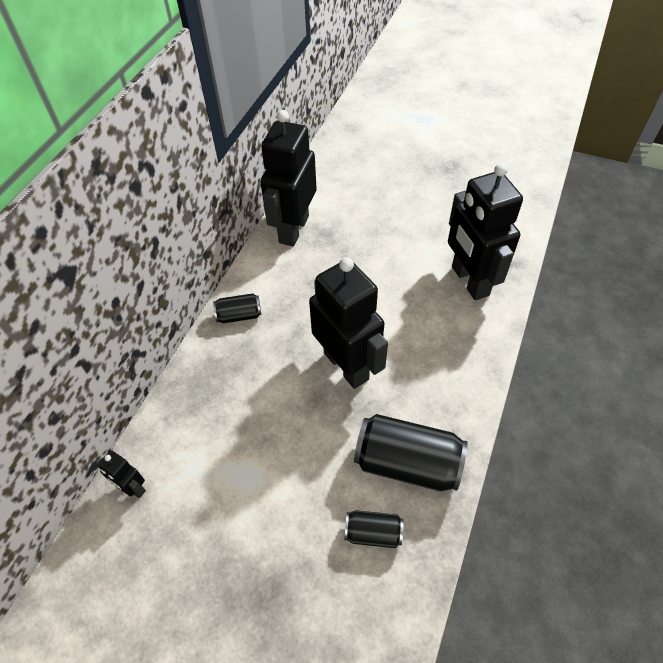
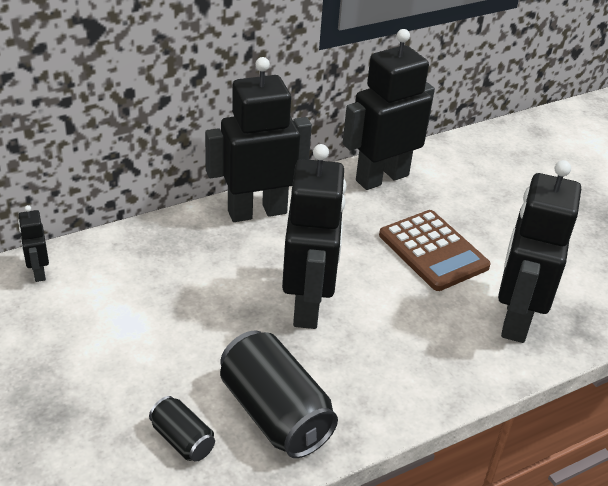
camera: 35 degrees right, 15 degrees down
(239, 315) = (257, 211): black can -> black robot
(379, 265) = (433, 251): none -> brown calculator

